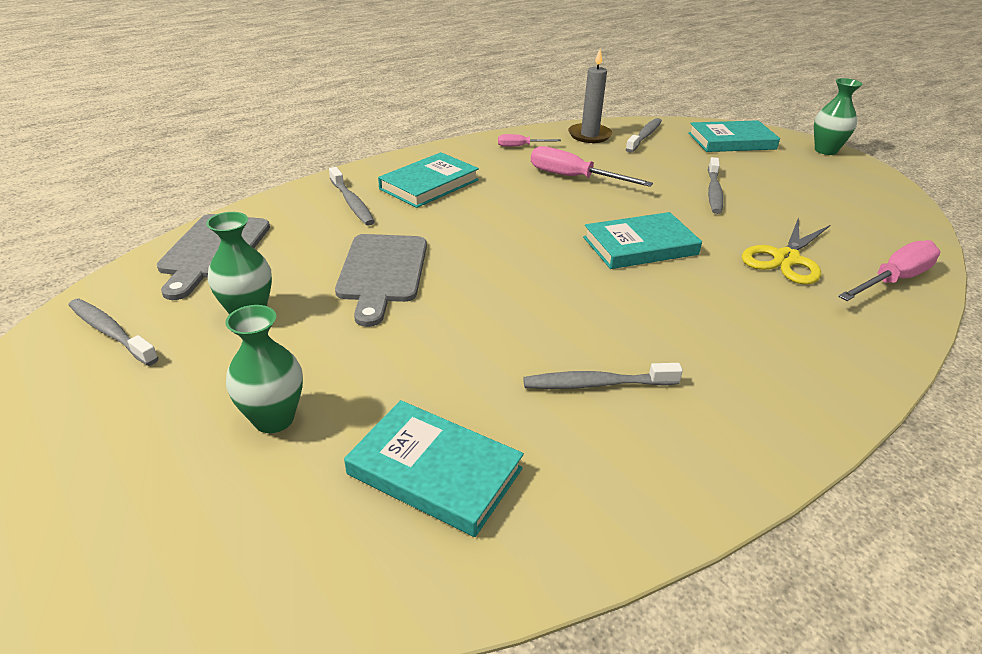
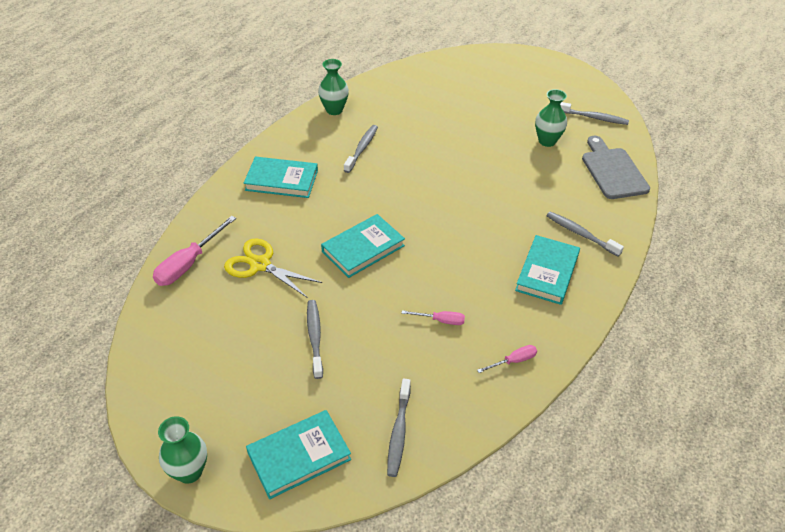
camera: 160 degrees right, 10 degrees up
(274, 419) = (485, 104): green vase -> green vase (334, 110)
(382, 272) = (507, 182): grey cutting board -> none
(435, 471) = (411, 103): turquoise book -> turquoise book (281, 180)
(573, 177) = (440, 320): pink screwdriver -> pink screwdriver, size x0.55
(589, 135) = (457, 411): grey candle -> none
(597, 384) = (362, 149): grey toothbrush -> grey toothbrush turned 45 degrees counterclockwise
(786, 259) = (260, 265): yellow scissors -> yellow scissors turned 75 degrees counterclockwise

